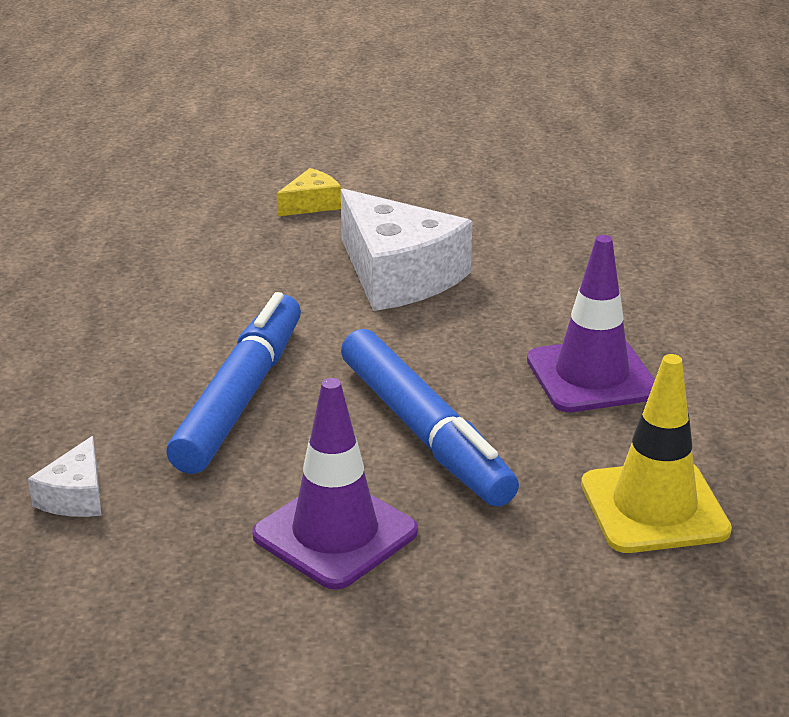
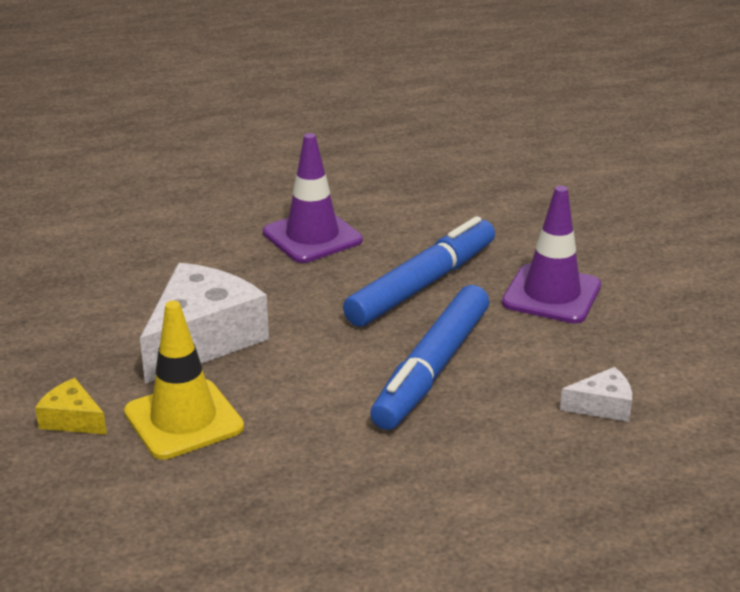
camera: 110 degrees left, 0 degrees up
(241, 397) = (431, 369): blue marker -> blue marker turned 60 degrees counterclockwise
(654, 507) = (443, 202): yellow traffic cone -> yellow traffic cone (183, 420)

